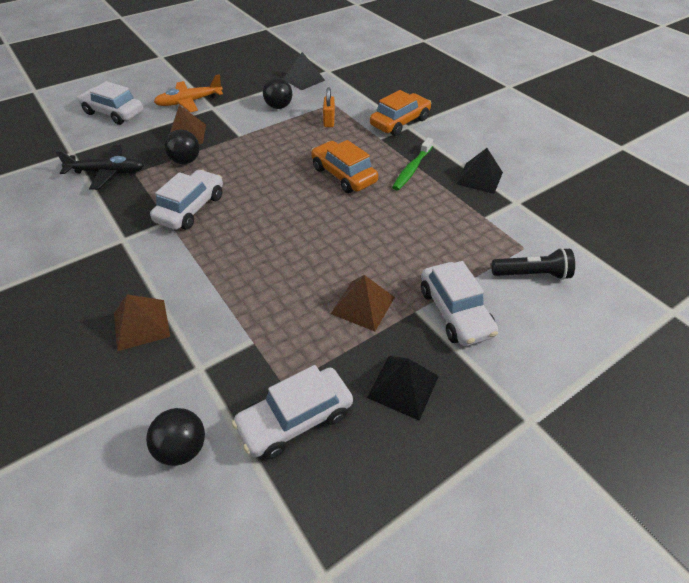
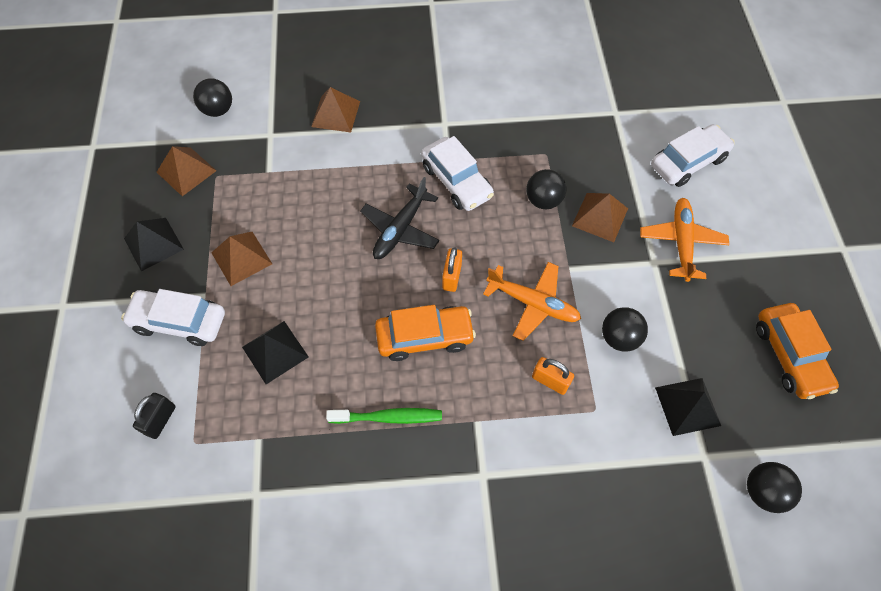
camera: 120 degrees right, 15 degrees up
(107, 172) = (559, 133): black plane -> black plane (400, 229)
(280, 141) = (532, 303): none -> orange plane
(286, 180) = (452, 277): none -> orange padlock
(295, 419) = (186, 171): white car -> brown pyramid
(330, 55) = (763, 491): none -> black ball
(400, 122) = (498, 471): orange car -> orange car (789, 355)
(412, 169) = (389, 417): green toothbrush -> green toothbrush turned 120 degrees clockwise
(479, 178) = (322, 486): black pyramid -> black pyramid (275, 351)
(532, 274) = (160, 420): black flashlight -> black padlock

